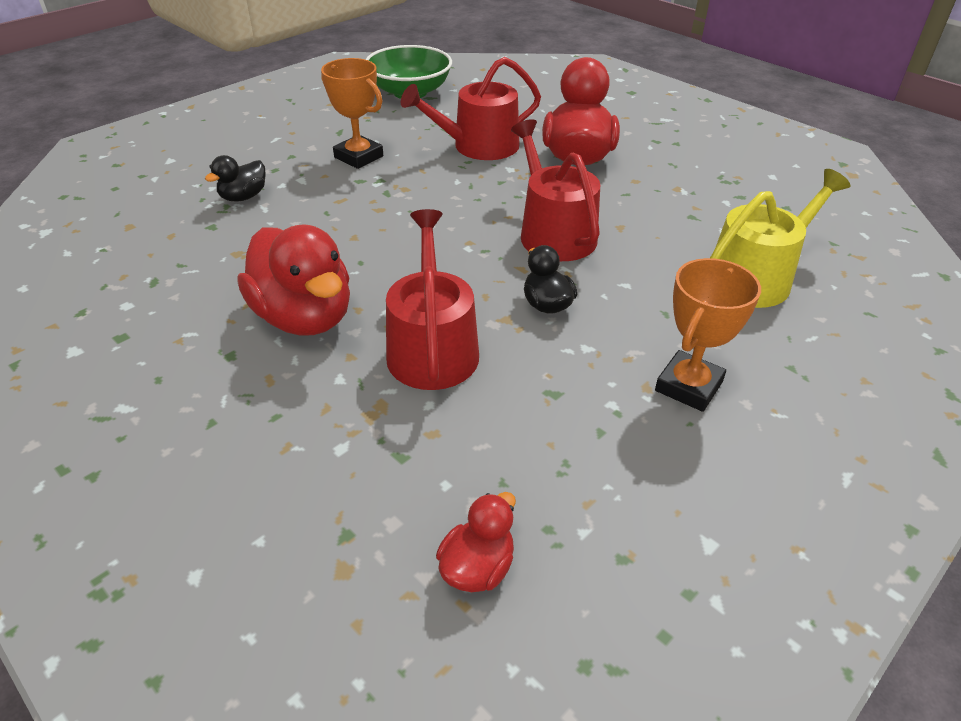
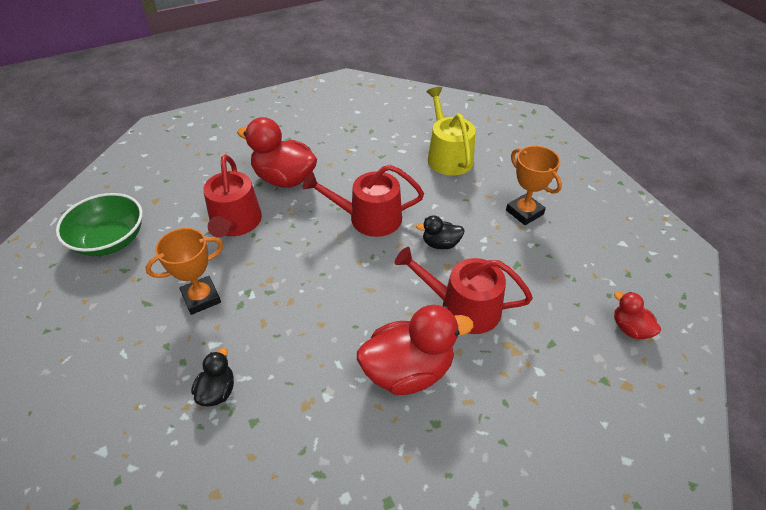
camera: 70 degrees left, 5 degrees up
(243, 197) = (217, 391): black duck -> black duck turned 135 degrees counterclockwise

